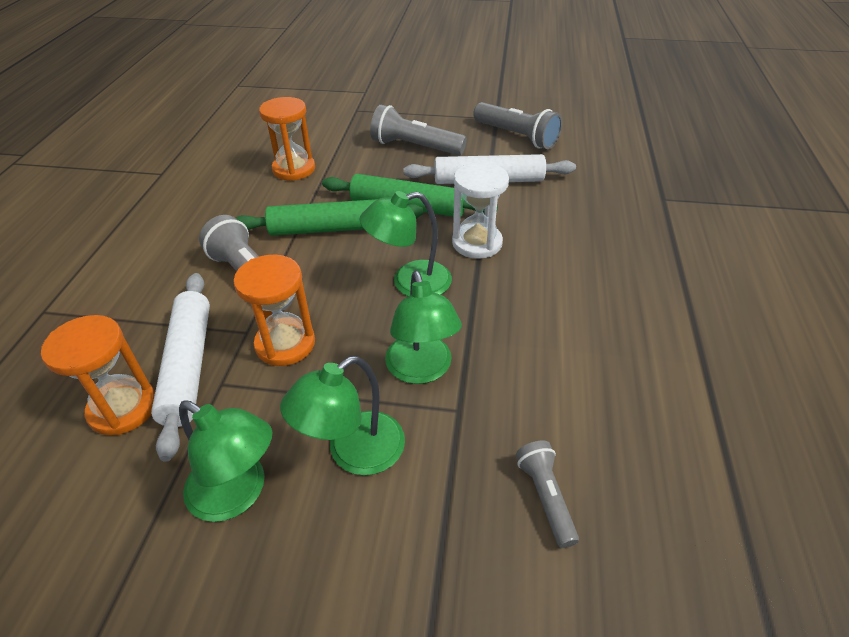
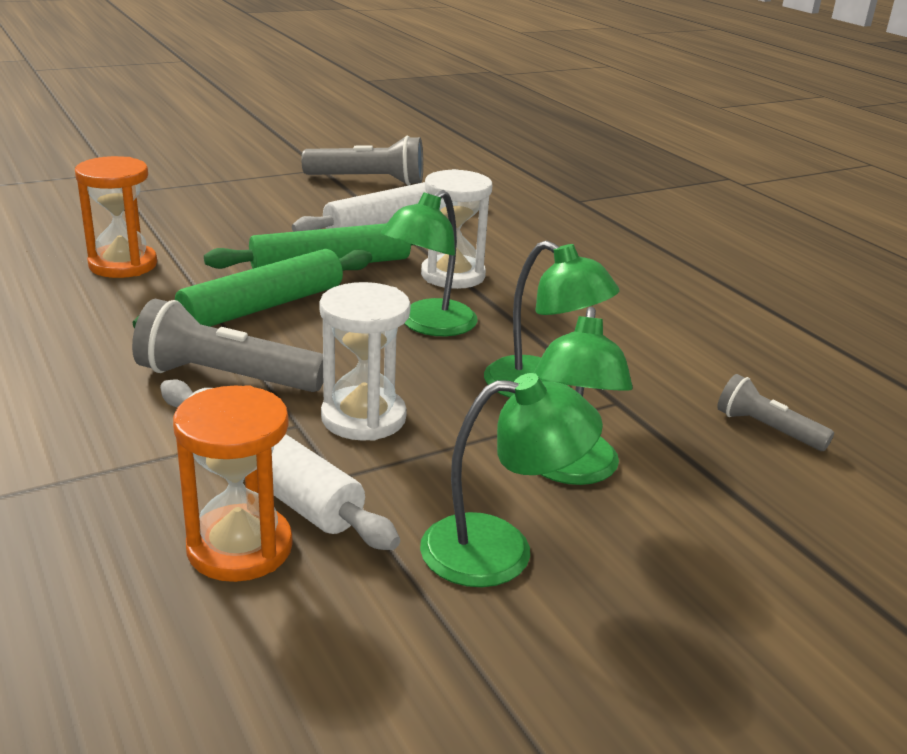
camera: 40 degrees left, 15 degrees down
(285, 344) = (363, 418): orange hourglass -> white hourglass
(415, 147) = (260, 212): grey flashlight -> none

